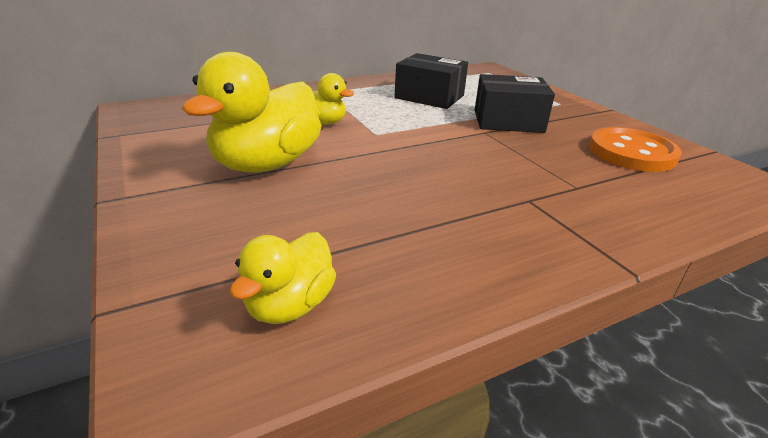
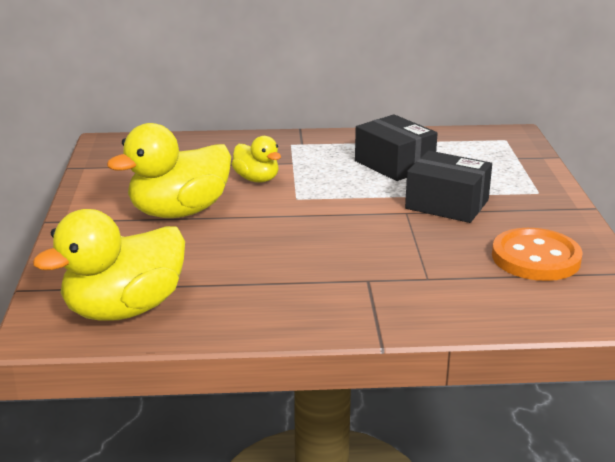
camera: 25 degrees right, 5 degrees down
(290, 305) = (124, 309): yellow duck -> yellow duck, size x1.85

